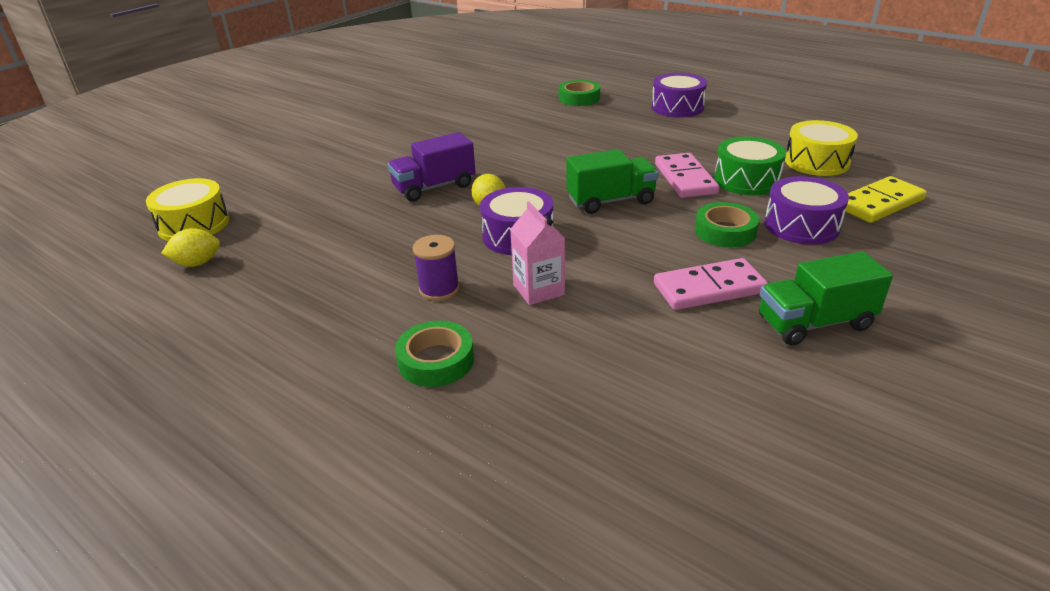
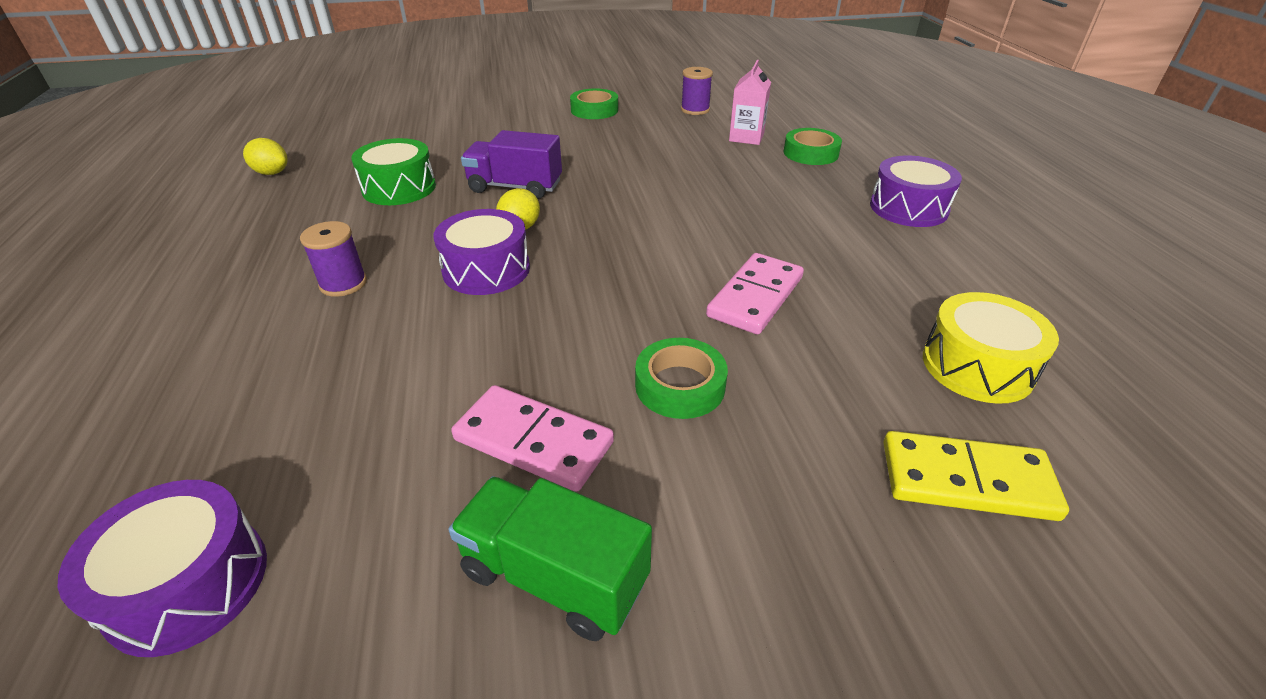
camera: 40 degrees right, 5 degrees up
(194, 224) = (324, 142): yellow drum -> none
(436, 360) = (222, 346): green tape -> green tape (594, 110)
(459, 97) = (695, 110): none -> purple spool
(538, 290) = (400, 333): pink carton -> pink carton (746, 137)
(610, 201) = (631, 280): green truck -> none
(746, 180) = (827, 338): green drum -> green drum (399, 188)
(801, 225) = (787, 438): purple drum -> purple drum (188, 584)

